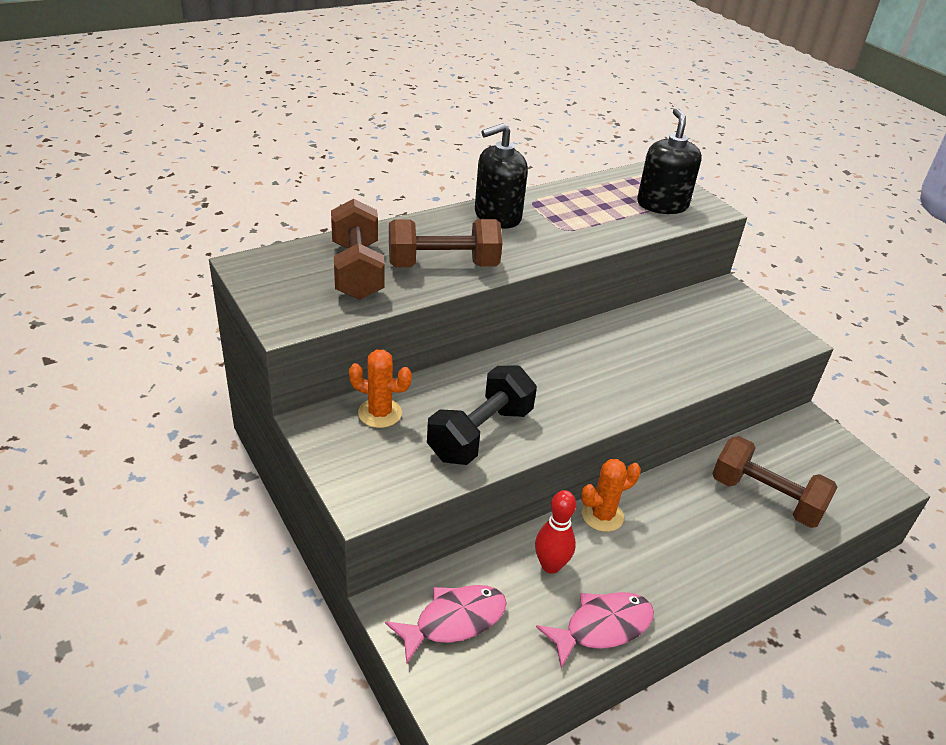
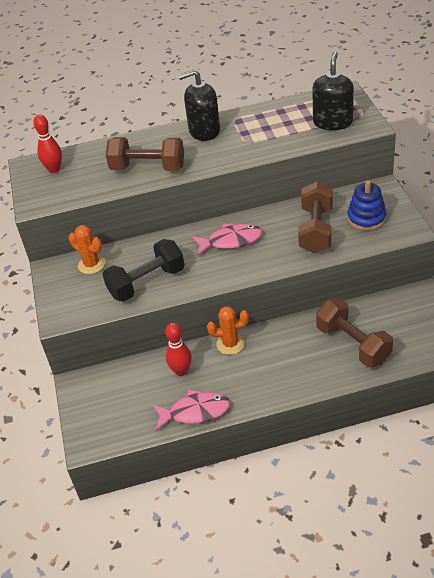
camera: 25 degrees right, 5 degrees up
(295, 271) = (54, 169): none -> red bowling pin
(357, 270) = (91, 170): brown dumbbell -> brown dumbbell (316, 230)
(454, 621) = (108, 396): pink fish -> pink fish (231, 241)
(732, 327) = (366, 218): none -> blue stacking toy

